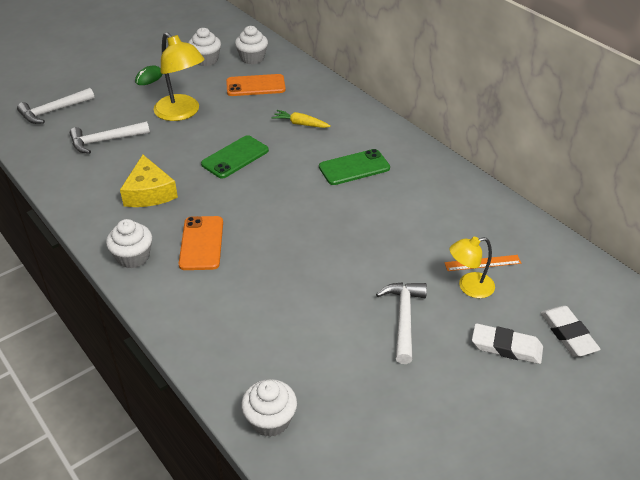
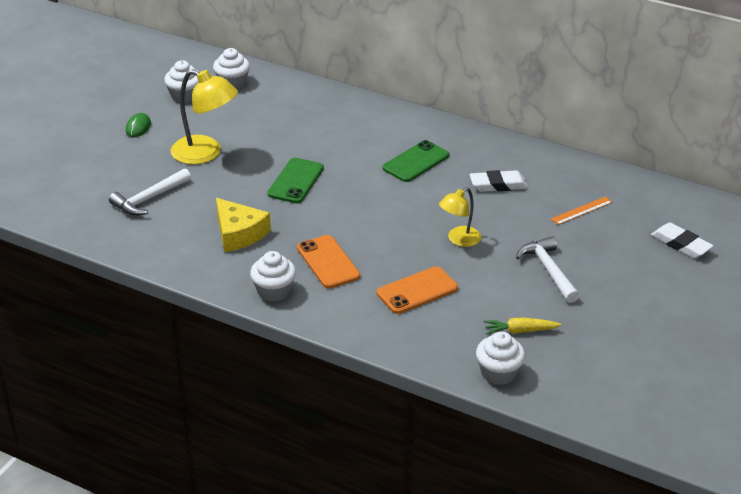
camera: 25 degrees left, 5 degrees down
(53, 111) = (63, 185): white hammer -> none
(255, 86) = (259, 109): orange phone -> orange phone (417, 290)
(300, 124) = (334, 135): yellow carrot -> yellow carrot (520, 331)
(469, 287) = (583, 232): yellow lamp -> yellow lamp (459, 240)
(506, 347) = (641, 267): white eraser -> white eraser (498, 185)

